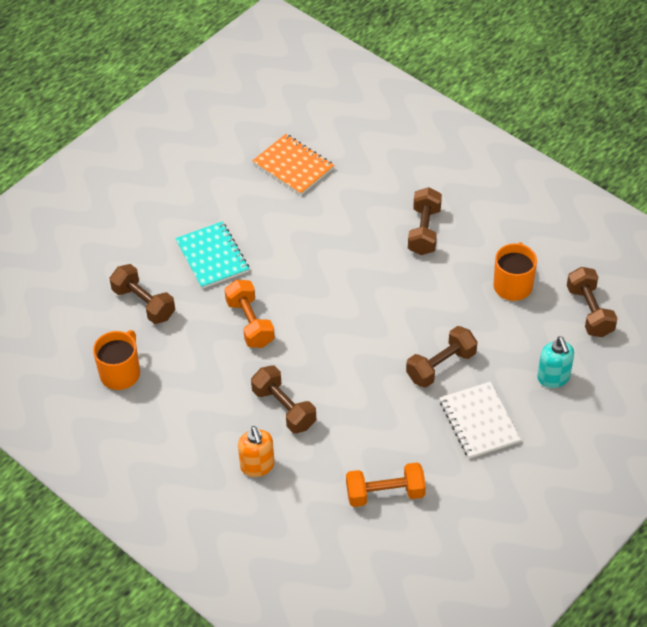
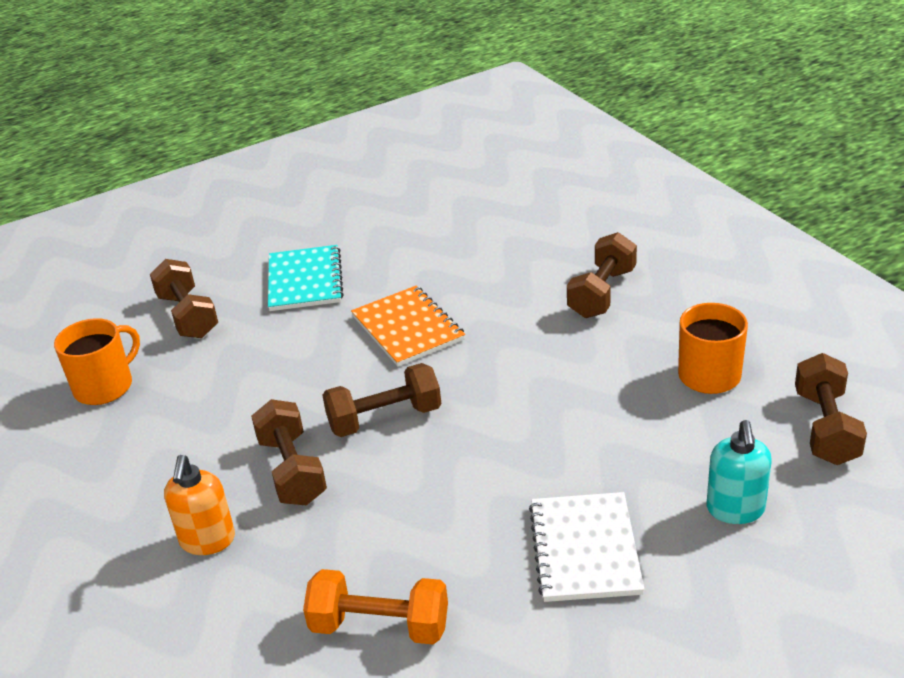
camera: 20 degrees right, 15 degrees down
(250, 323) = (308, 359): orange dumbbell -> none
(293, 166) = (460, 206): orange notebook -> orange notebook (408, 328)
(441, 366) = (555, 459): brown dumbbell -> brown dumbbell (385, 418)

